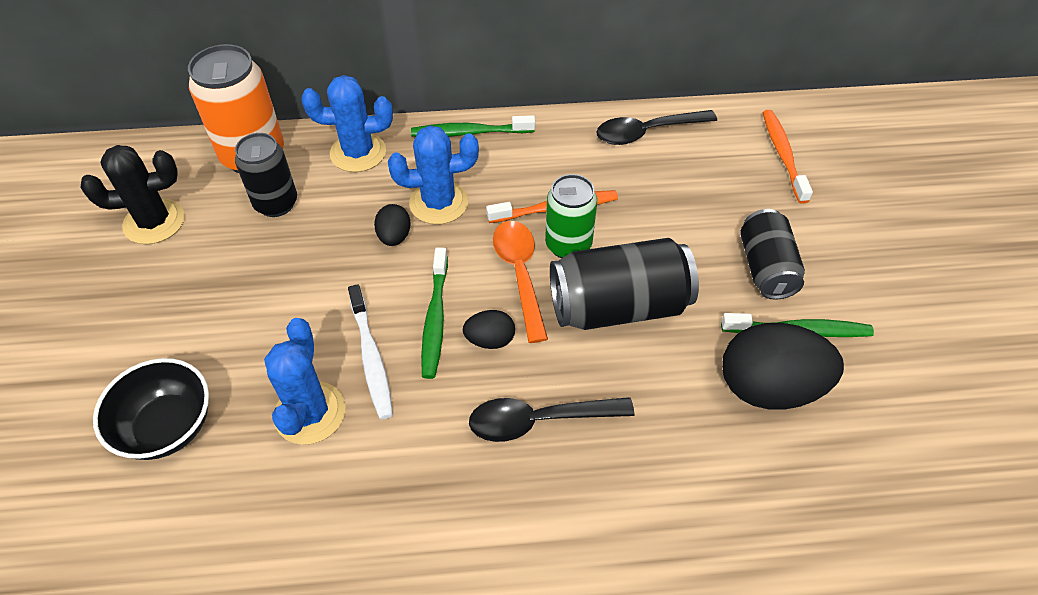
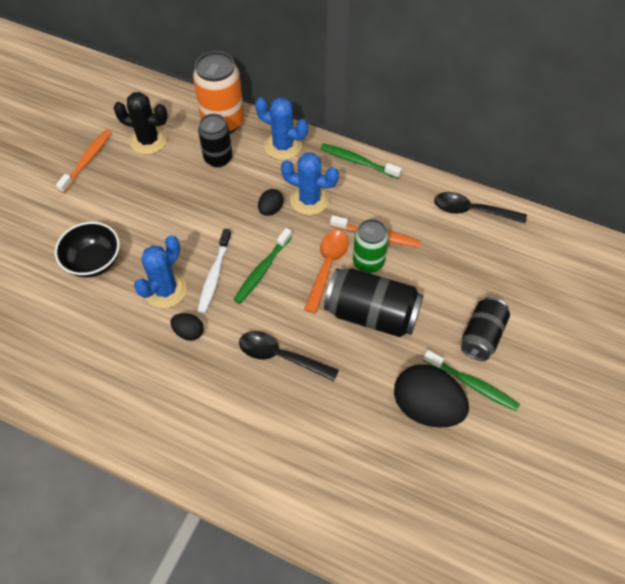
camera: 30 degrees right, 5 degrees up
(490, 340) = (284, 297): black egg -> black egg (189, 332)
(783, 155) = (554, 267): orange toothbrush -> orange toothbrush (87, 160)

